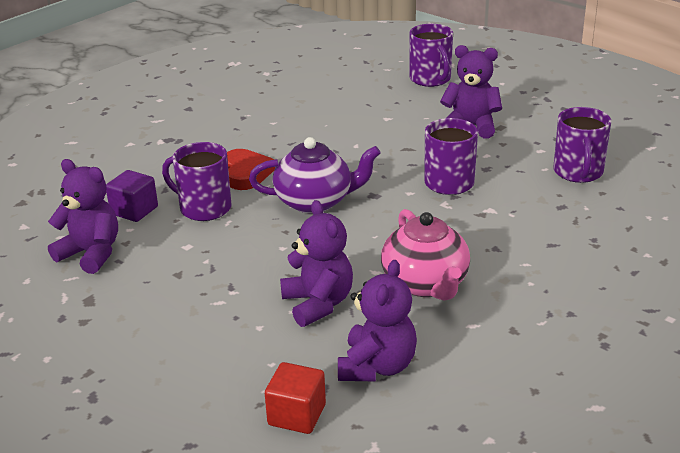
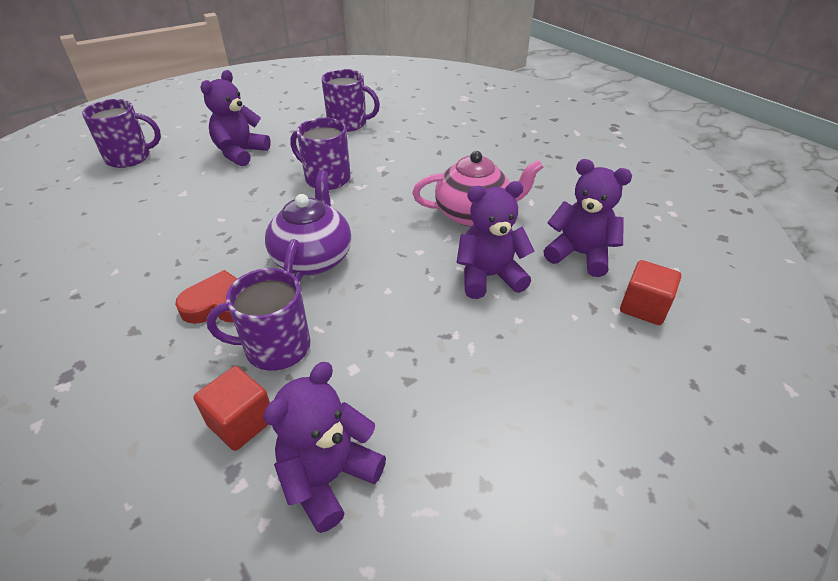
camera: 80 degrees left, 10 degrees up
(134, 210) = (241, 422): purple cube -> red cube
(204, 208) = (276, 347): purple mug -> purple mug turned 45 degrees clockwise

